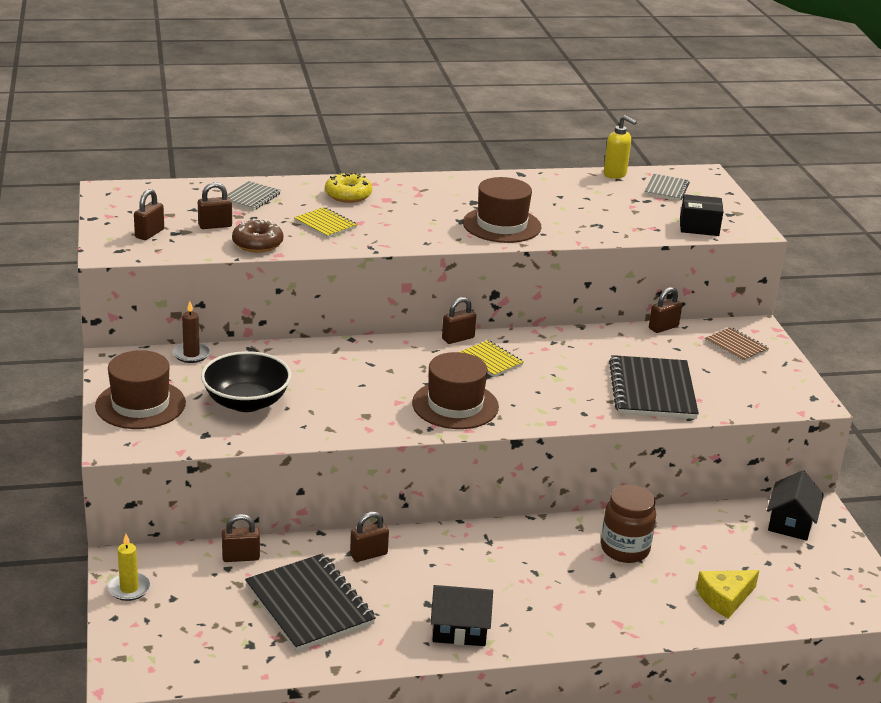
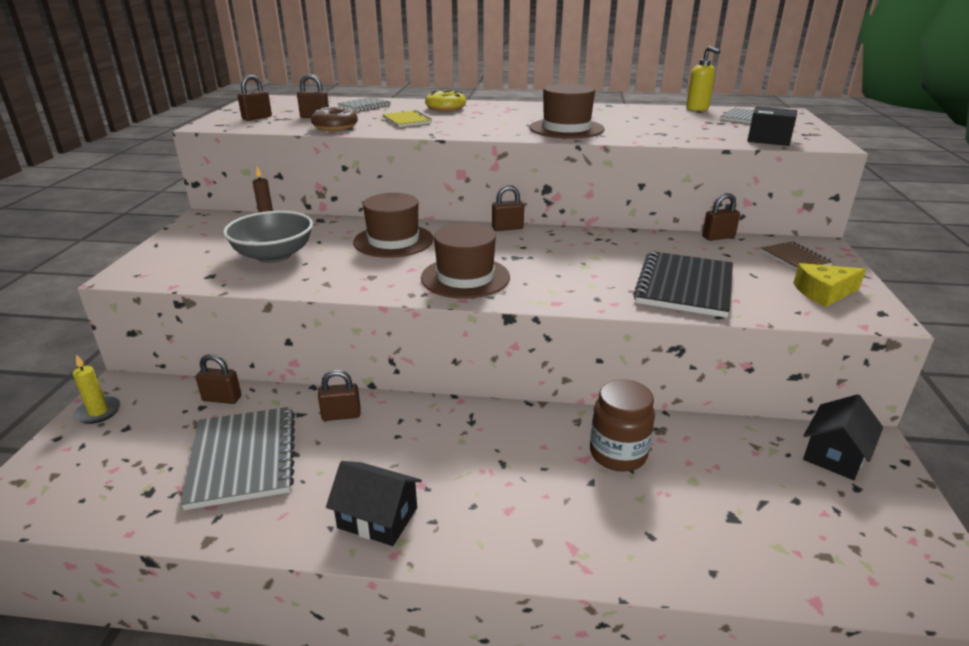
camera: 20 degrees right, 0 degrees up
(140, 404) = (184, 248): brown hat -> brown hat (393, 241)
(246, 402) = (274, 255): black bowl -> grey bowl
(309, 605) = (243, 458): black notebook -> grey notebook
(490, 360) = (527, 246): yellow notebook -> none
(725, 598) = (726, 539): yellow cheese -> yellow cheese (824, 293)

